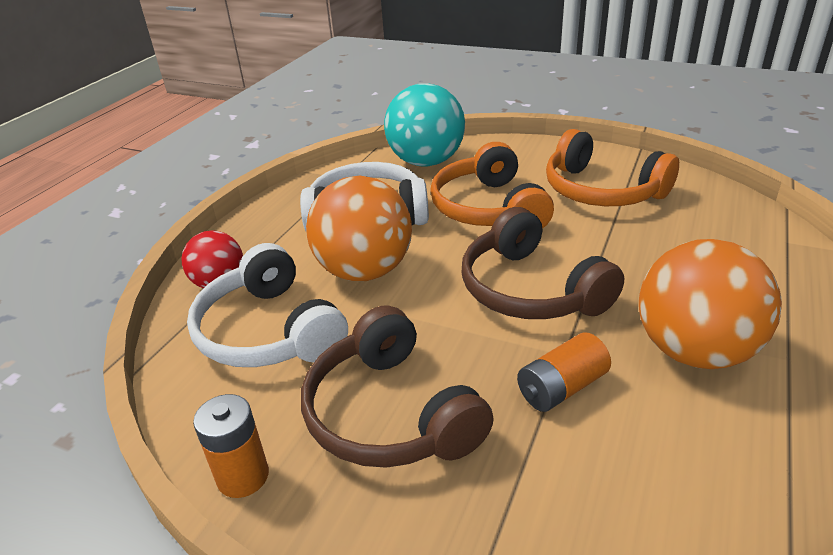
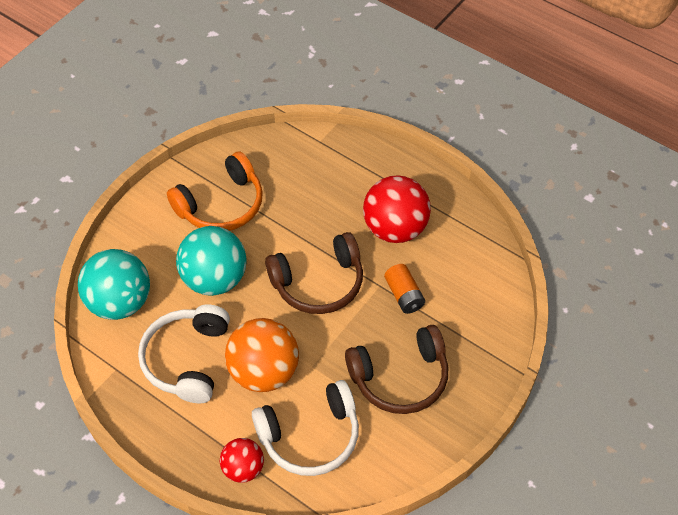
camera: 80 degrees left, 20 degrees up
(243, 476) = (425, 453): orange battery -> none
(488, 208) = (214, 279): orange headphones -> turquoise ball
(694, 351) = (395, 228): orange ball -> red ball

